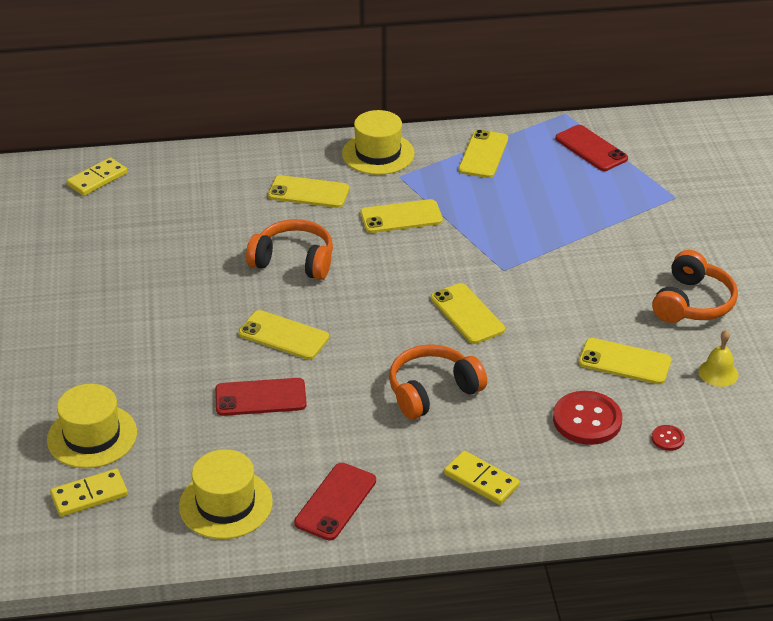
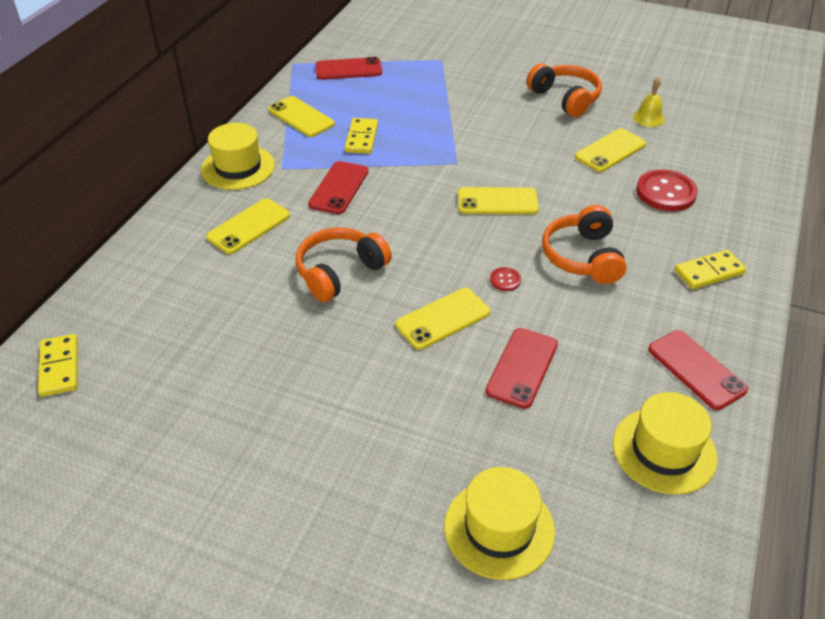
camera: 60 degrees left, 5 degrees up
(89, 495) = (596, 566): yellow domino -> yellow domino (361, 138)
(401, 217) = (339, 188): yellow phone -> red phone
(667, 439) = (707, 165): red button -> red button (505, 280)

